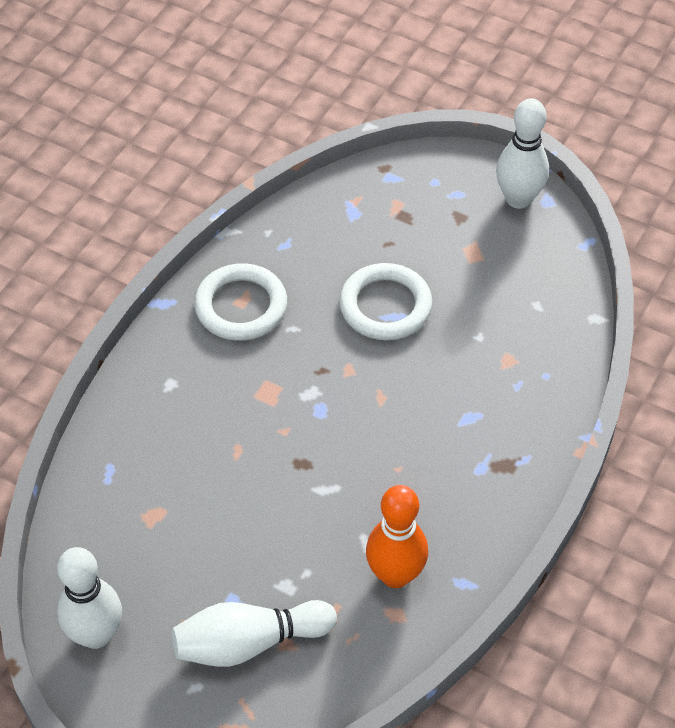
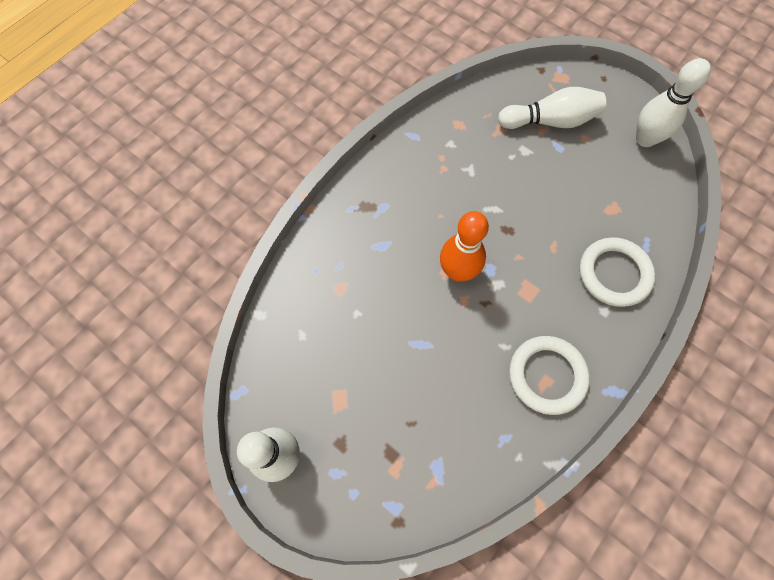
camera: 170 degrees left, 15 degrees up
(385, 306) = (426, 355): white ring -> white ring (614, 274)
(395, 575) = (455, 146): orange bowling pin -> orange bowling pin (457, 271)

